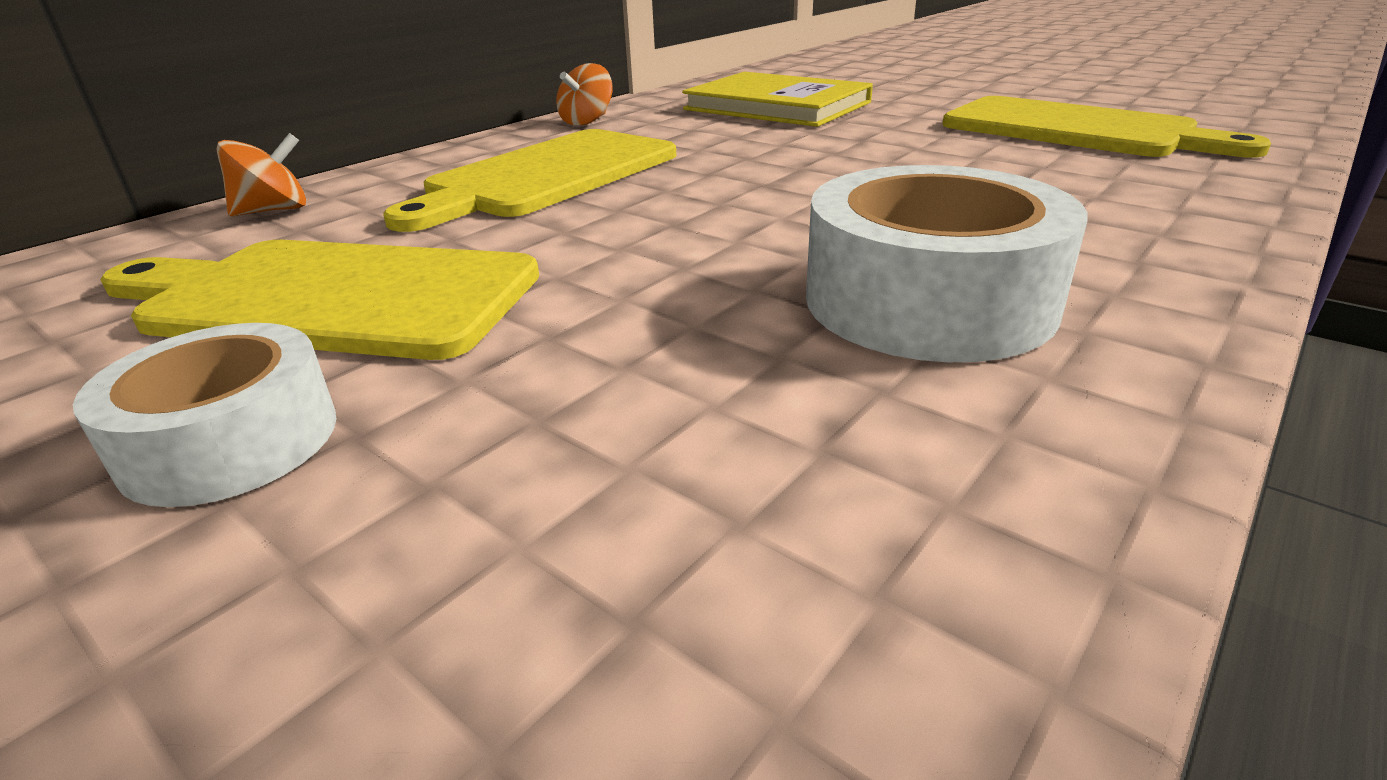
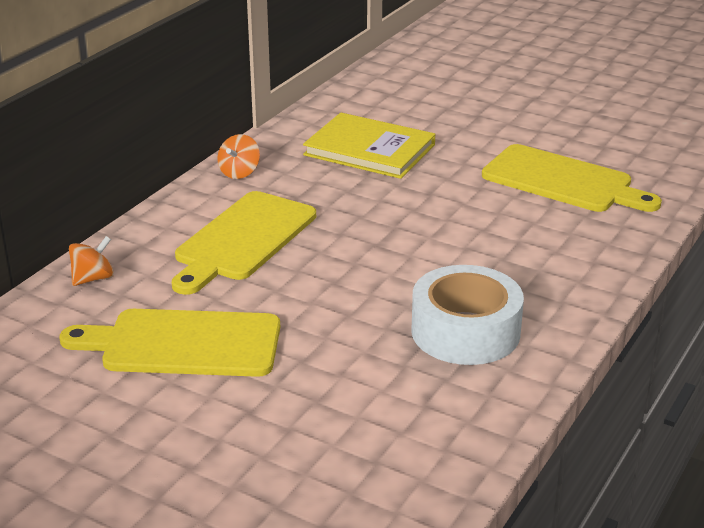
camera: 10 degrees left, 0 degrees up
(231, 441) = (203, 417): white tape -> none

